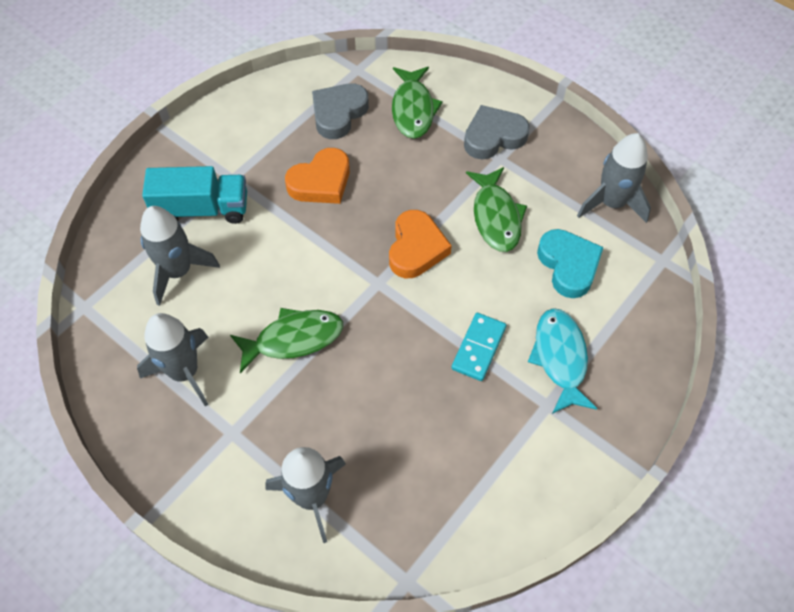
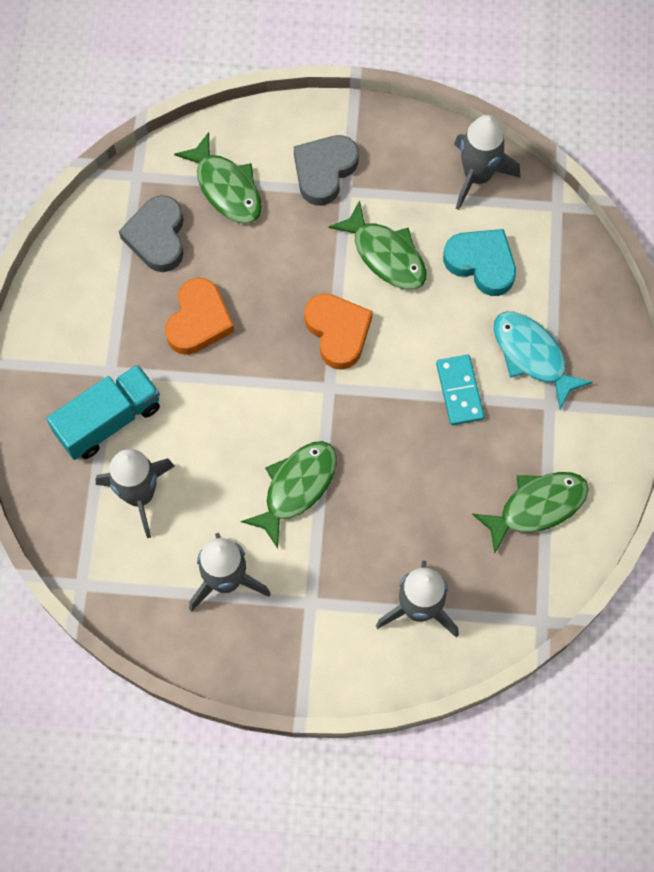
camera: 35 degrees left, 10 degrees up
(474, 481) = (537, 507): none -> green fish

